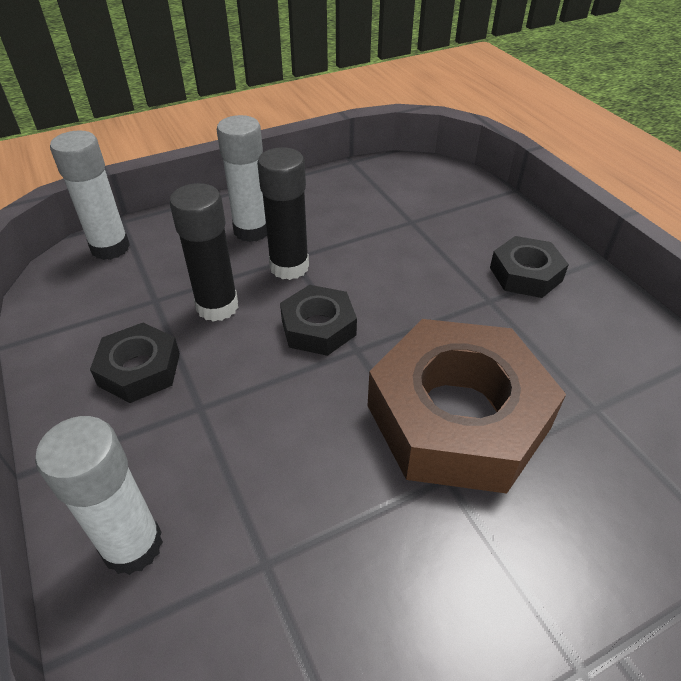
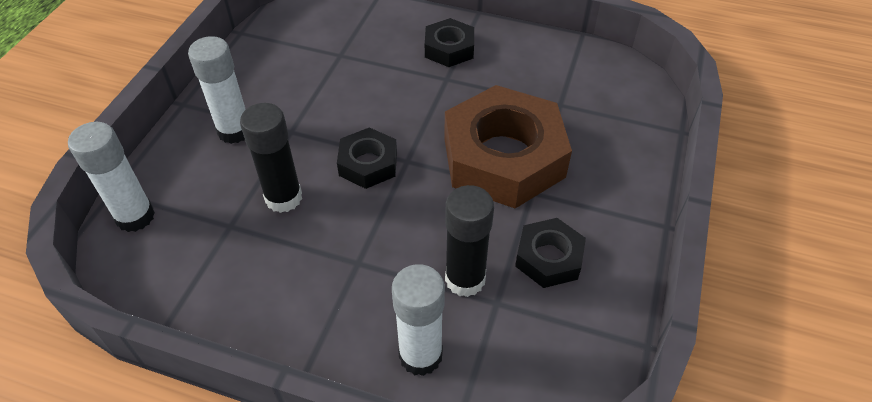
camera: 45 degrees left, 5 degrees up
(139, 369) = (287, 273): black nut -> black nut (548, 258)
(289, 267) = (297, 138): black glue stick -> black glue stick (465, 279)

